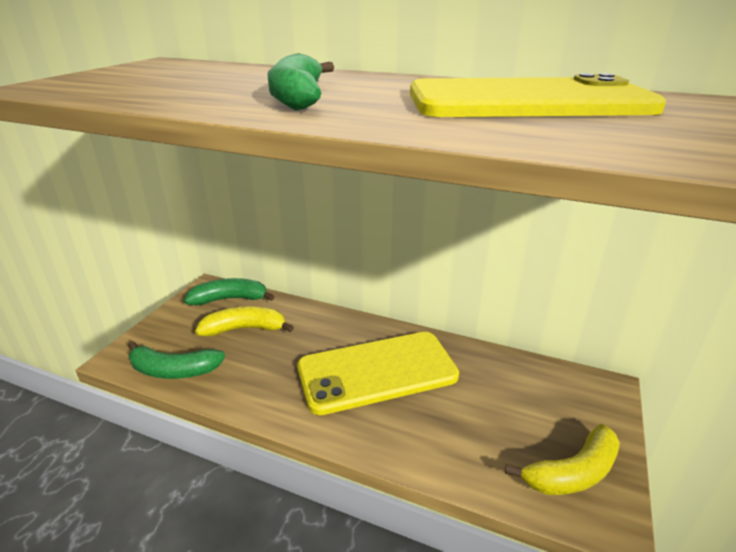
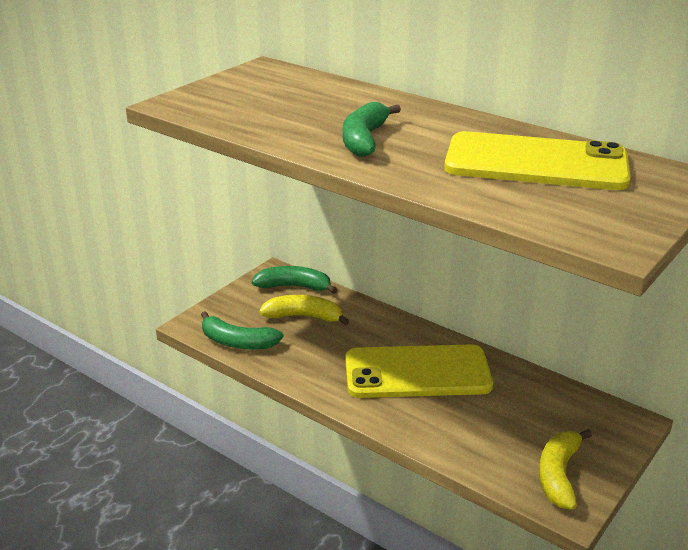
camera: 15 degrees right, 0 degrees up
(572, 472) = (559, 475): yellow banana -> yellow banana turned 120 degrees clockwise

